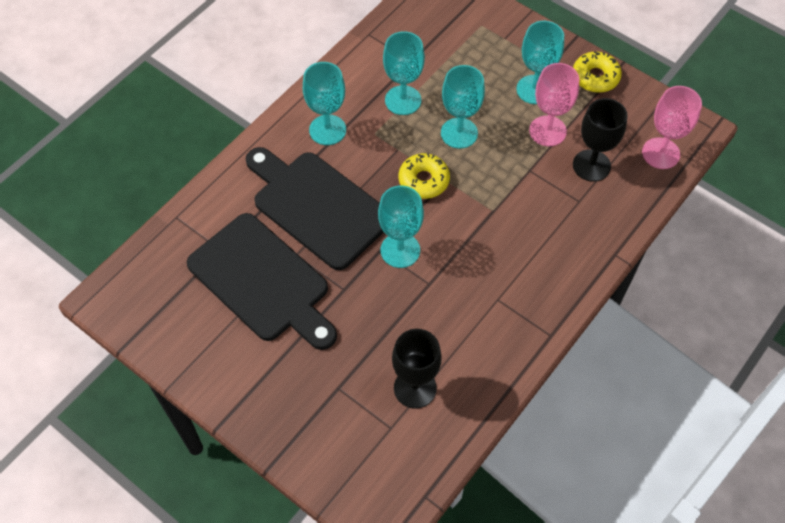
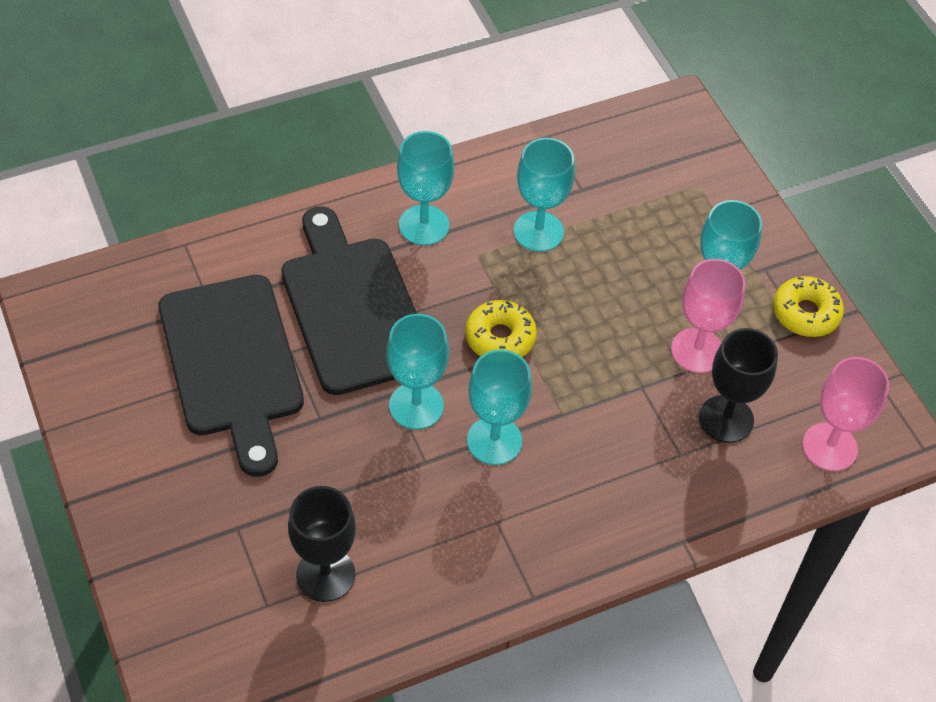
camera: 25 degrees right, 5 degrees down
(459, 133) = (582, 302): turquoise goblet -> turquoise goblet (494, 440)

